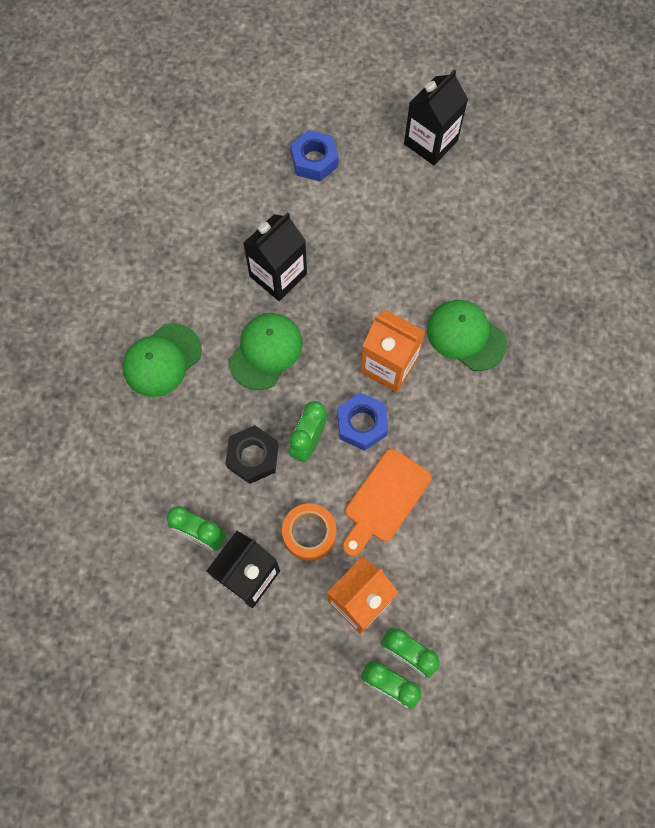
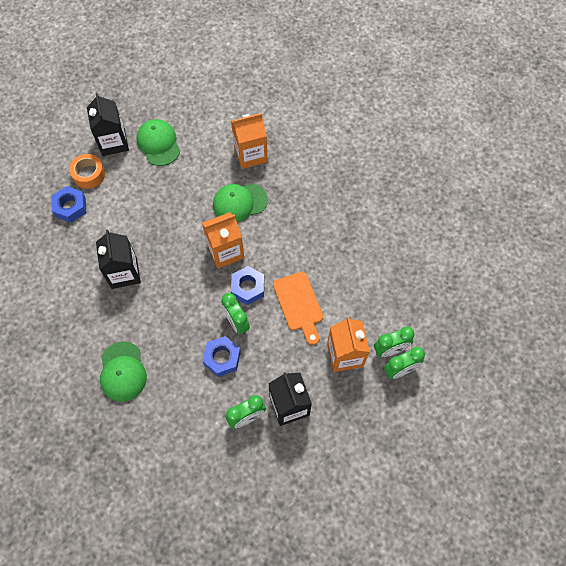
camera: 55 degrees left, 5 degrees down
(253, 457) = (222, 358): black nut -> blue nut
(266, 351) = (165, 310): green cap -> green cap (158, 143)
(309, 533) = (289, 356): orange tape -> orange tape (89, 174)
(541, 302) = (250, 155): none -> orange carton

